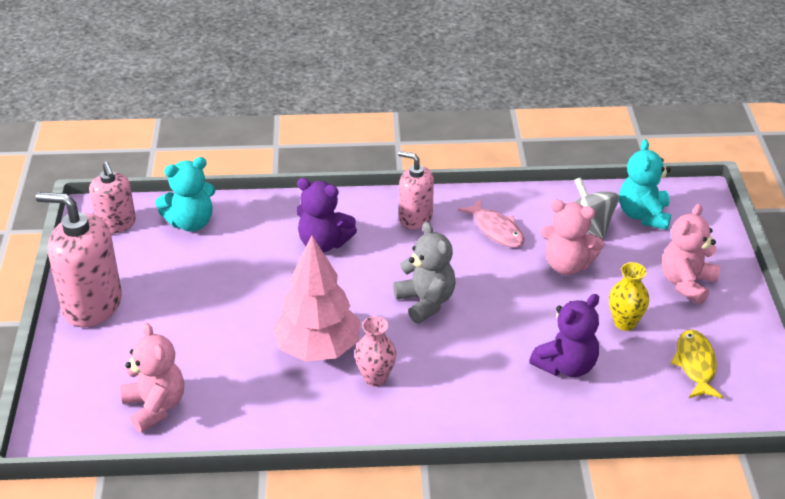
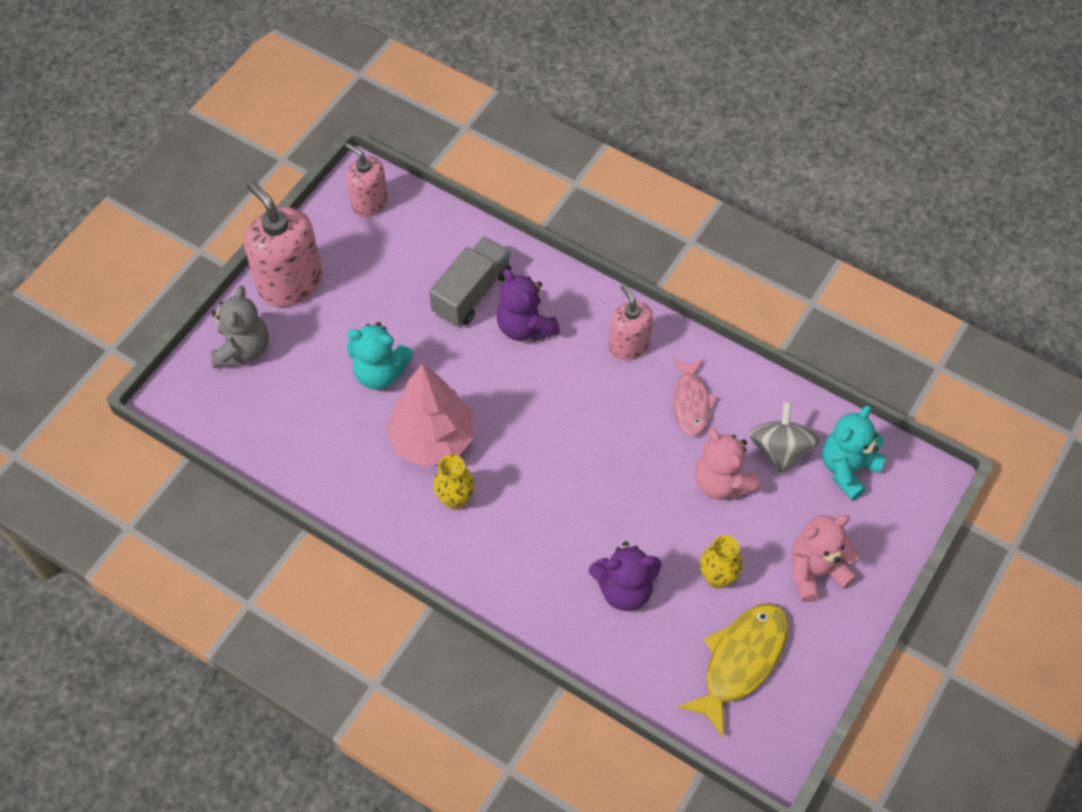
camera: 35 degrees right, 20 degrees up
(116, 224) = (369, 203): pink soap dispenser -> pink soap dispenser turned 120 degrees clockwise
(155, 407) = (266, 419): pink teddy bear -> none
(191, 223) = (431, 237): turquoise teddy bear -> turquoise teddy bear (380, 373)
(259, 242) = (471, 293): none -> grey truck
(375, 378) = (455, 499): pink vase -> yellow vase
(426, 302) = (561, 445): grey teddy bear -> grey teddy bear (243, 349)
(695, 365) = (740, 661): yellow fish -> yellow fish, size x1.50

